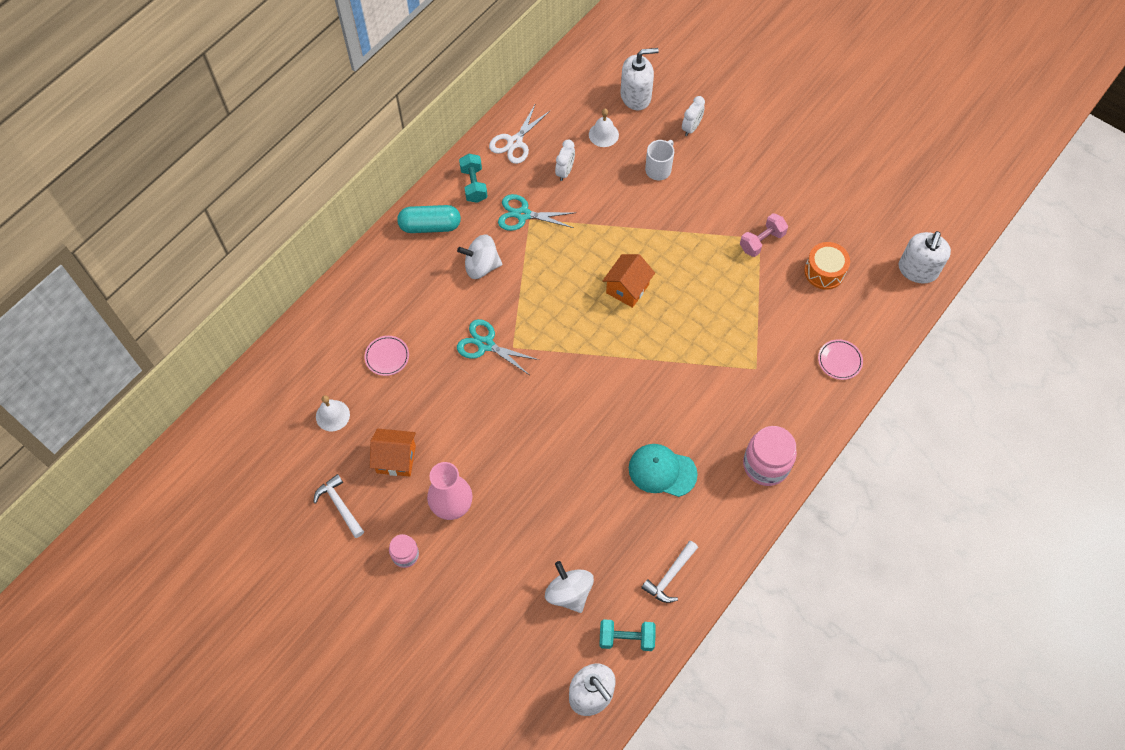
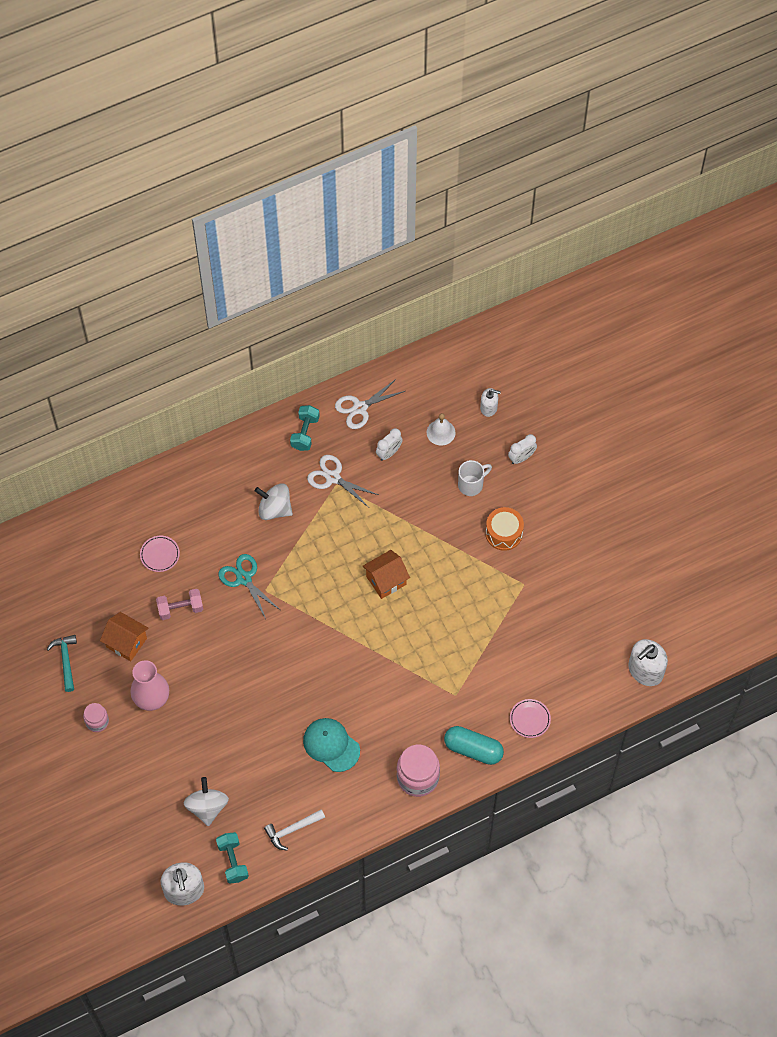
camera: 25 degrees right, 0 degrees up
(332, 415) = (94, 585): white bell -> none
(340, 506) = (66, 661): white hammer -> turquoise hammer
(430, 226) = (250, 455): turquoise capsule -> turquoise capsule (473, 749)
(523, 214) = (333, 477): turquoise scissors -> white scissors
(626, 638) = (233, 861): turquoise dumbbell -> turquoise dumbbell turned 45 degrees clockwise
(636, 96) = (489, 408): white soap dispenser -> white soap dispenser, size x0.58
(761, 241) = (524, 588): pink dumbbell -> pink dumbbell (180, 609)
(824, 272) = (562, 637): orange drum -> orange drum (504, 533)

